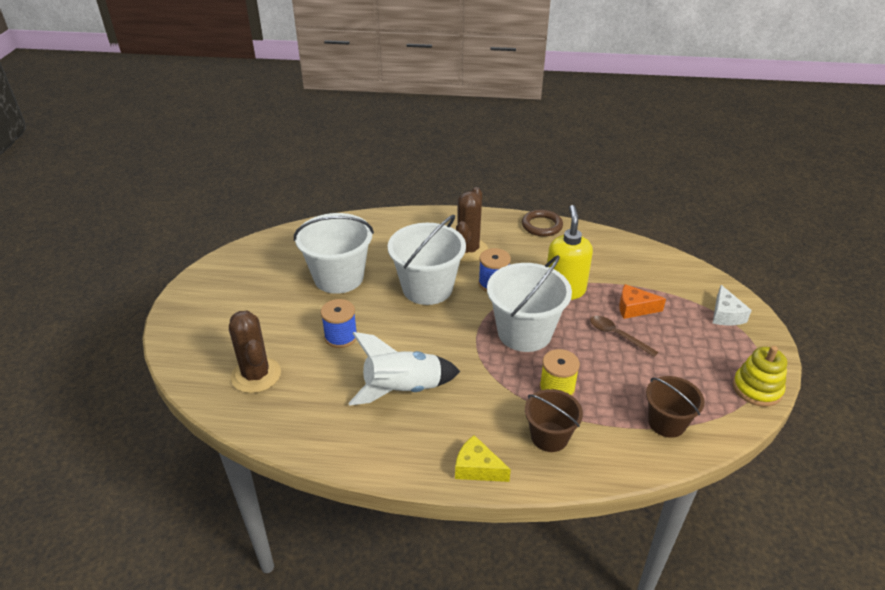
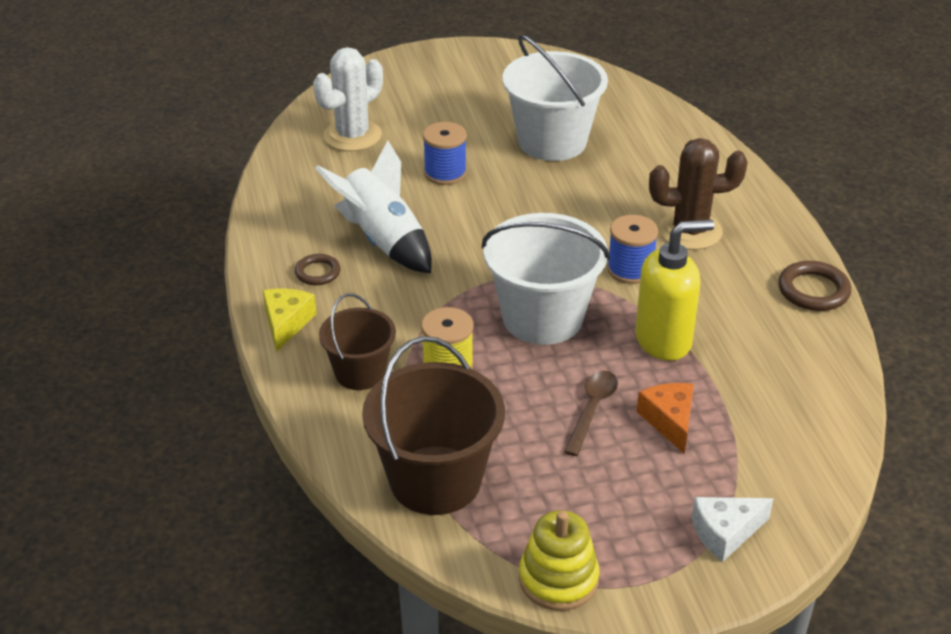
camera: 70 degrees right, 0 degrees up
(256, 375) = (352, 136): brown cactus -> white cactus
(423, 435) = (317, 272): none -> brown ring
(427, 288) = (579, 215): white bucket -> none
(666, 423) = (435, 480): brown bucket -> brown bucket, size x1.67

